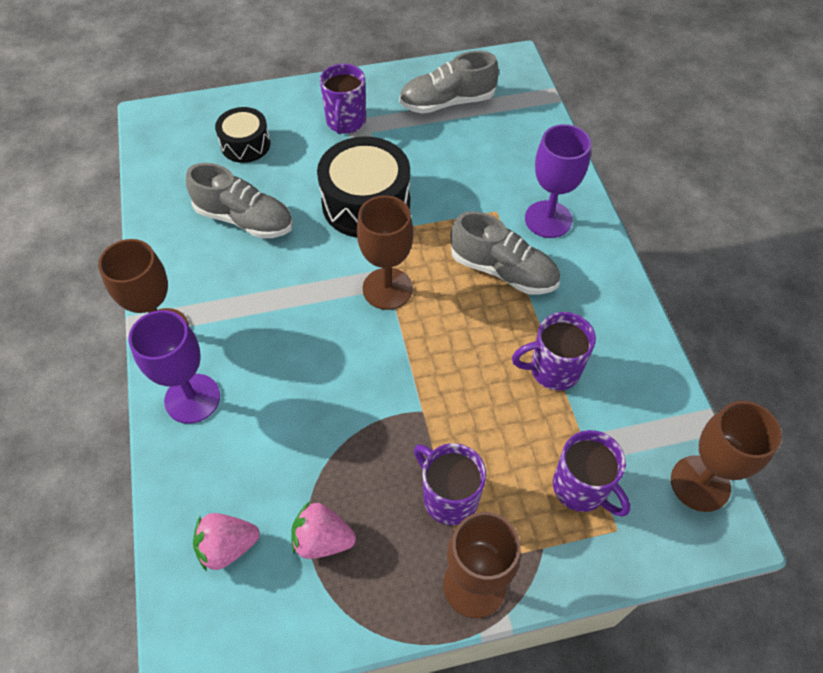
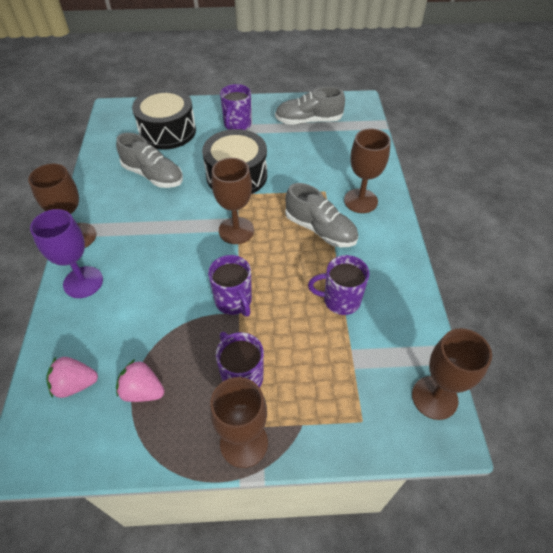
camera: 10 degrees right, 5 degrees down
(245, 144) = (167, 131): black drum -> black drum, size x1.70
(548, 219) = (360, 201): purple goblet -> brown goblet
(581, 488) = (342, 386): purple mug -> purple mug (234, 301)

